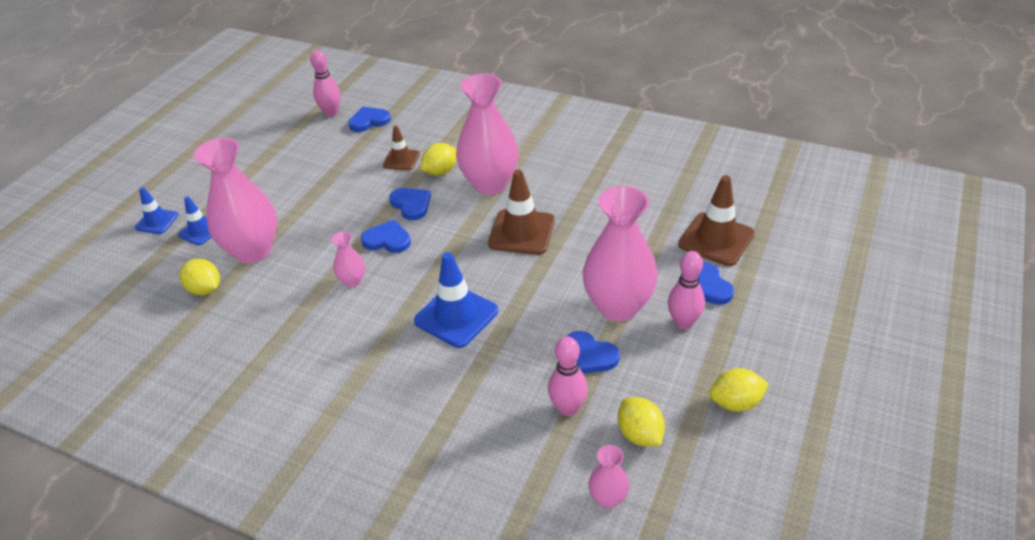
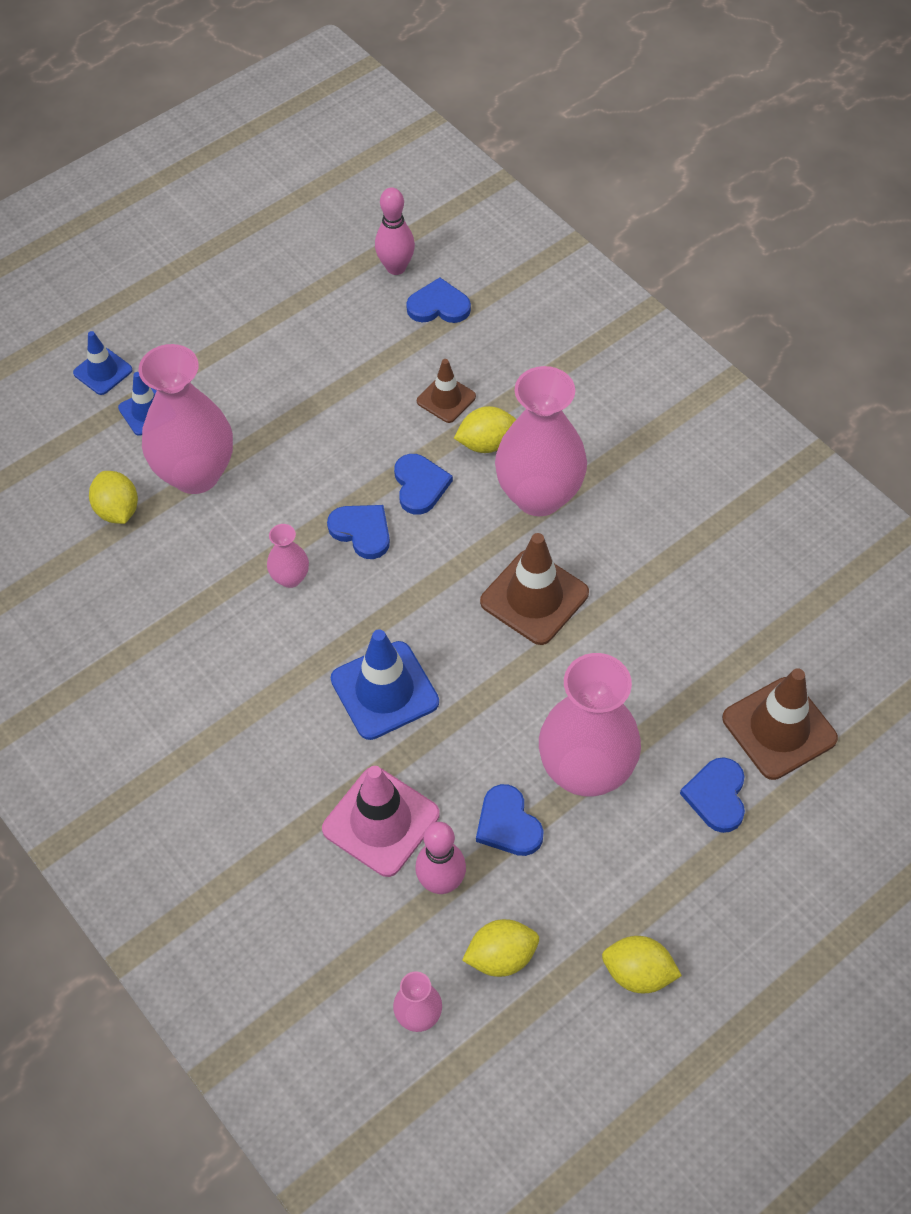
camera: 25 degrees right, 15 degrees up
(502, 390) = (381, 821): none -> pink traffic cone
(639, 434) = (501, 957): yellow lemon -> yellow lemon turned 75 degrees clockwise
(683, 323) = (650, 834): pink bowling pin -> none

